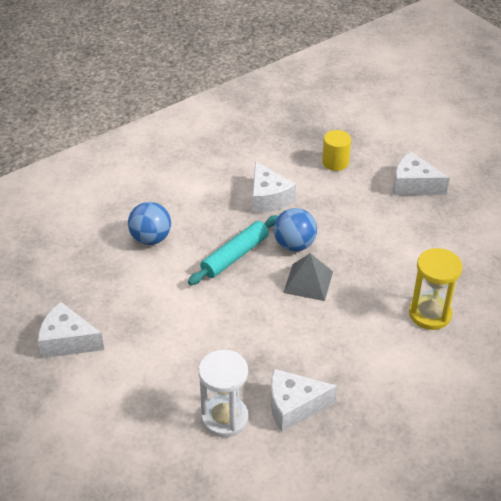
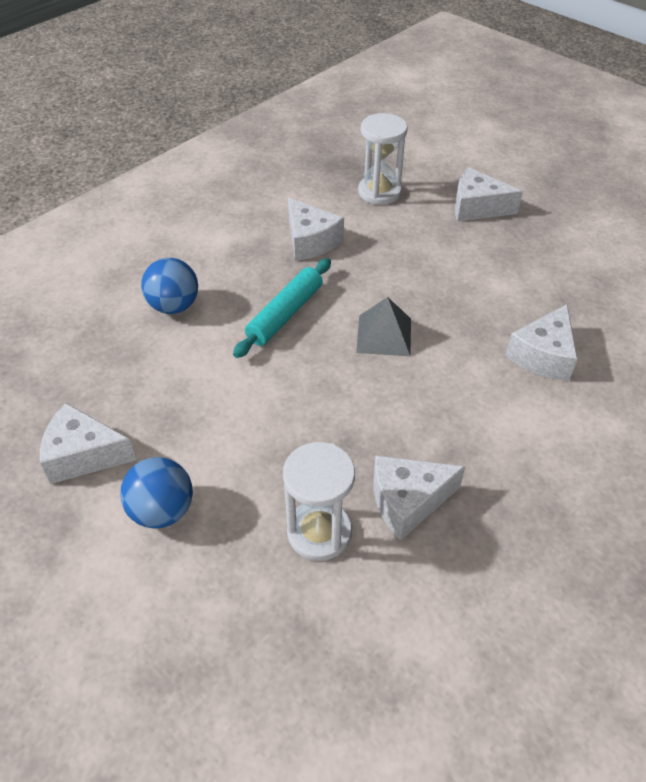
camera: 10 degrees left, 5 degrees up
(294, 245) = (355, 292): blue ball -> blue ball (162, 511)
(335, 162) = (379, 192): yellow cylinder -> white hourglass
(430, 314) = (543, 355): yellow hourglass -> white cheese

